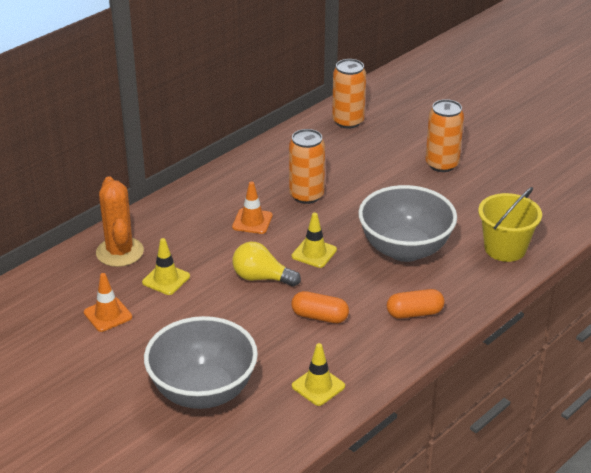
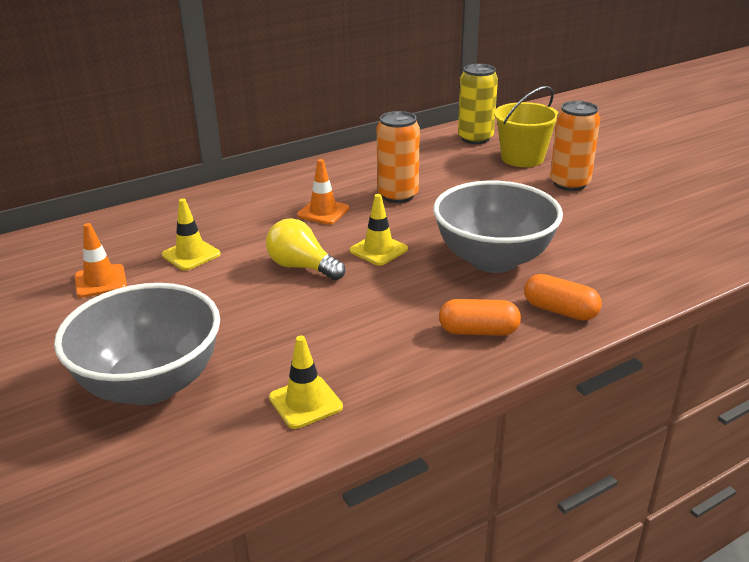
camera: 15 degrees right, 5 degrees down
(120, 252) = (159, 223): orange cactus -> none
(319, 316) = (351, 318): orange capsule -> orange capsule (560, 310)
(348, 121) = (475, 138): orange can -> yellow can
(505, 248) = (626, 274): yellow bucket -> yellow bucket (522, 158)

